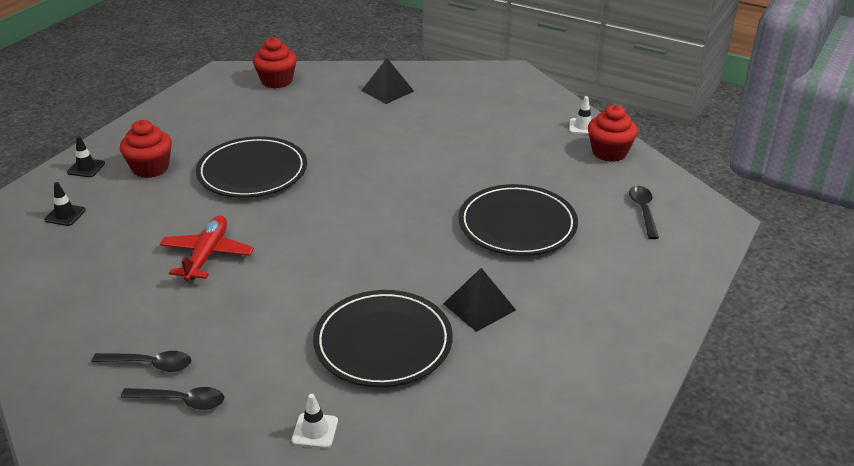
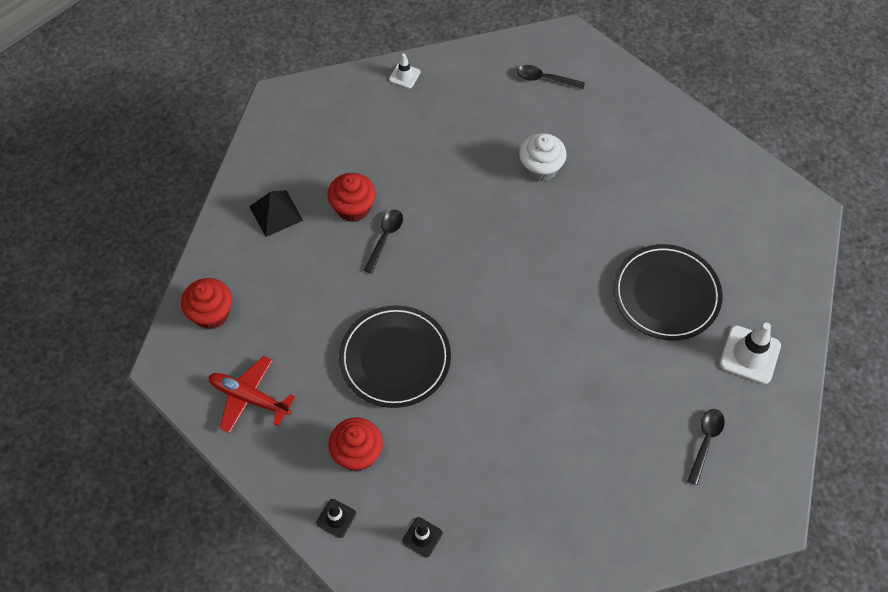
camera: 75 degrees left, 25 degrees up
(150, 364) = (660, 463): black spoon -> black spoon (385, 238)
(207, 255) = (523, 410): red plane -> red plane (249, 398)
(315, 431) = (750, 355): white traffic cone -> white traffic cone, size x1.77
(479, 306) = (638, 222): black pyramid -> none
(517, 225) = (540, 168): black plate -> white cupcake
(609, 152) = (453, 71): red cupcake -> red cupcake (353, 208)

